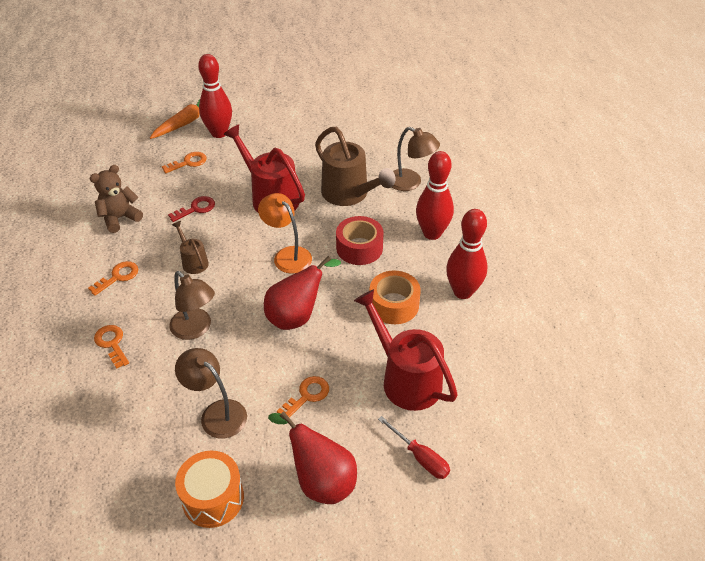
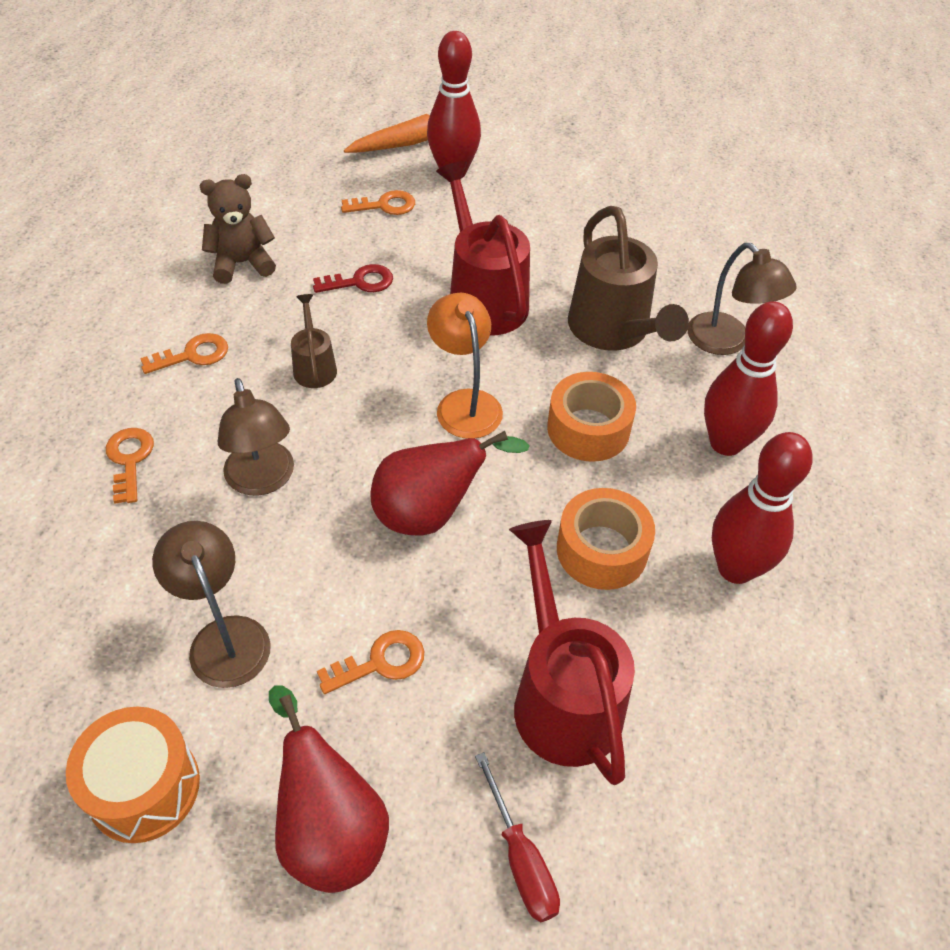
camera: 20 degrees right, 5 degrees up
(359, 248) = (588, 429): red tape -> orange tape

